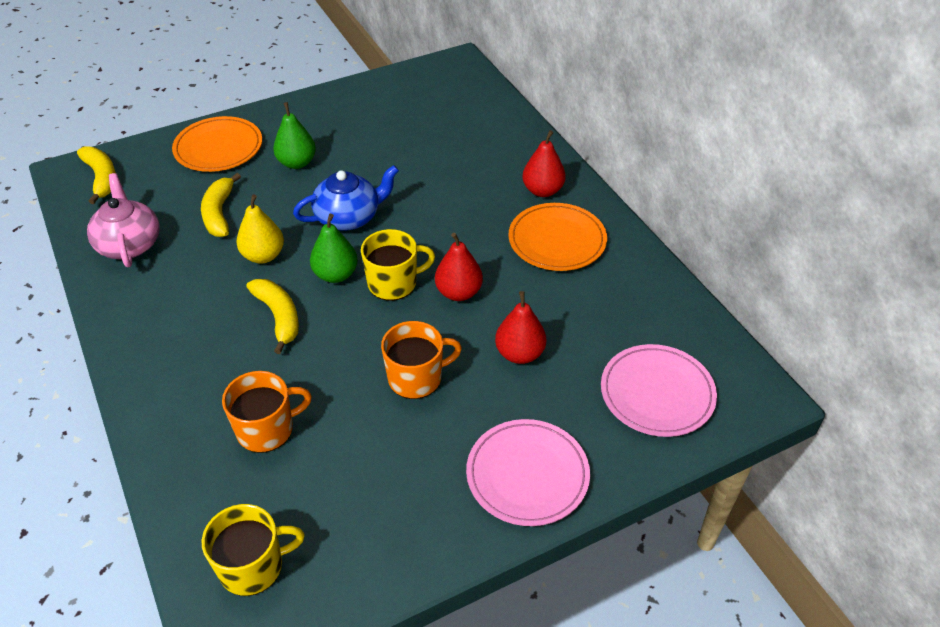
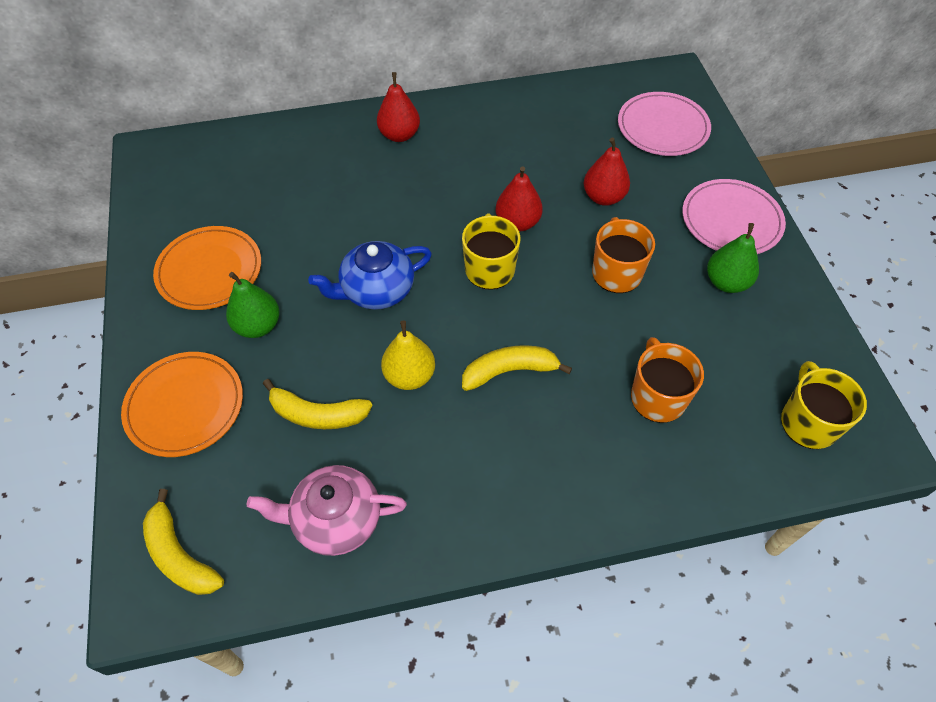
camera: 75 degrees left, 10 degrees up
(101, 178) = (180, 555): yellow banana -> yellow banana turned 120 degrees counterclockwise
(336, 274) = (462, 314): green pear -> green pear (726, 282)
(349, 217) = (376, 290): blue teapot -> blue teapot turned 105 degrees counterclockwise
(557, 240) = (472, 141): orange plate -> orange plate (209, 271)

